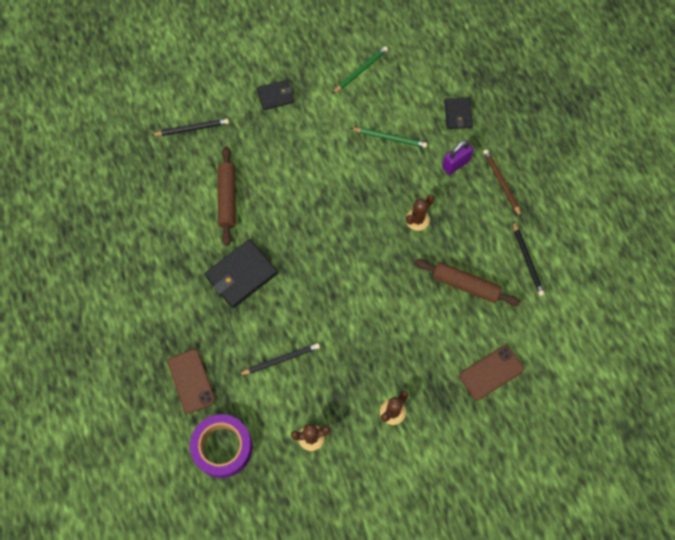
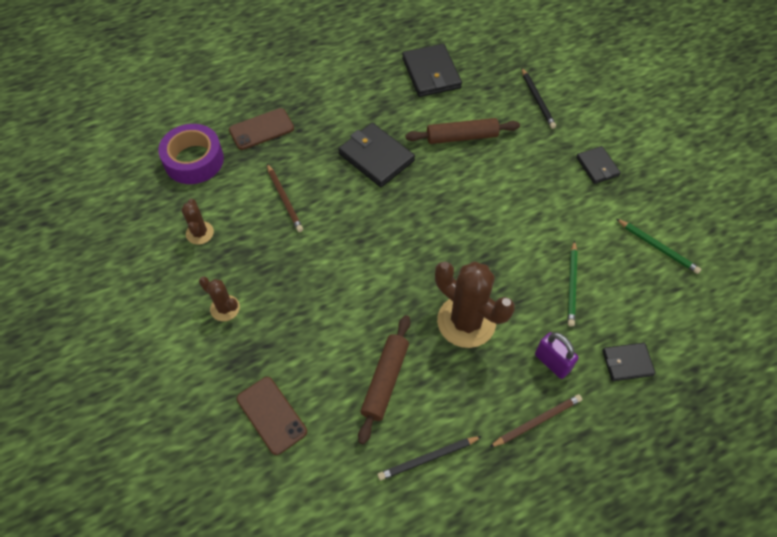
camera: 85 degrees right, 10 degrees down
(142, 216) = (431, 73): none -> black wallet
(280, 359) = (284, 199): black pencil -> brown pencil
(417, 219) = (466, 321): brown cactus -> brown cactus, size x1.97

